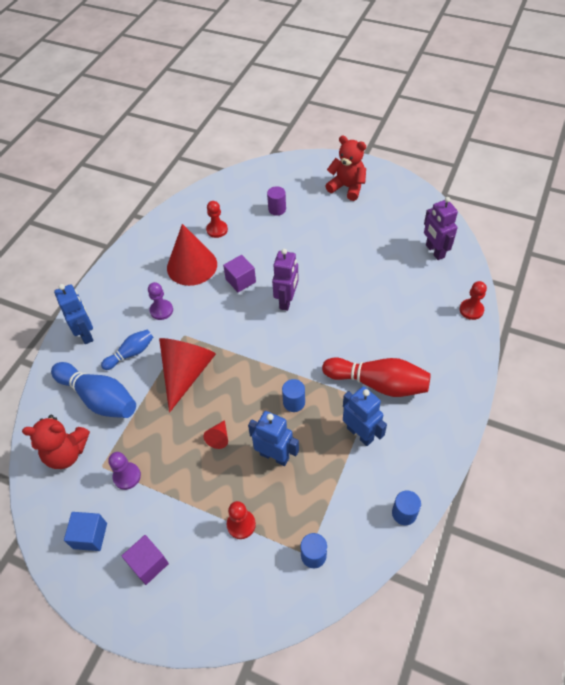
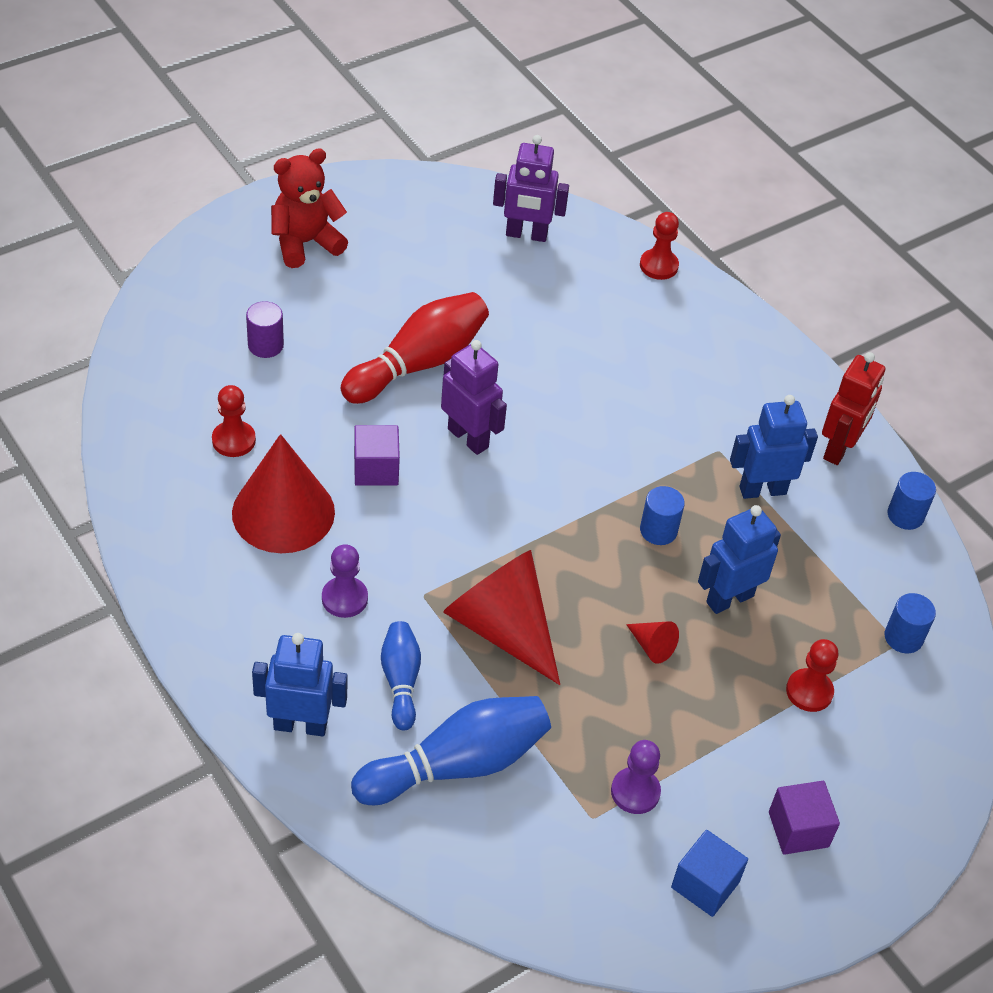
camera: 65 degrees left, 5 degrees down
(66, 453) = (531, 855): red teddy bear -> none
(378, 384) = (699, 426): red bowling pin -> red bowling pin (419, 363)
(423, 455) = (839, 449): none -> red robot

